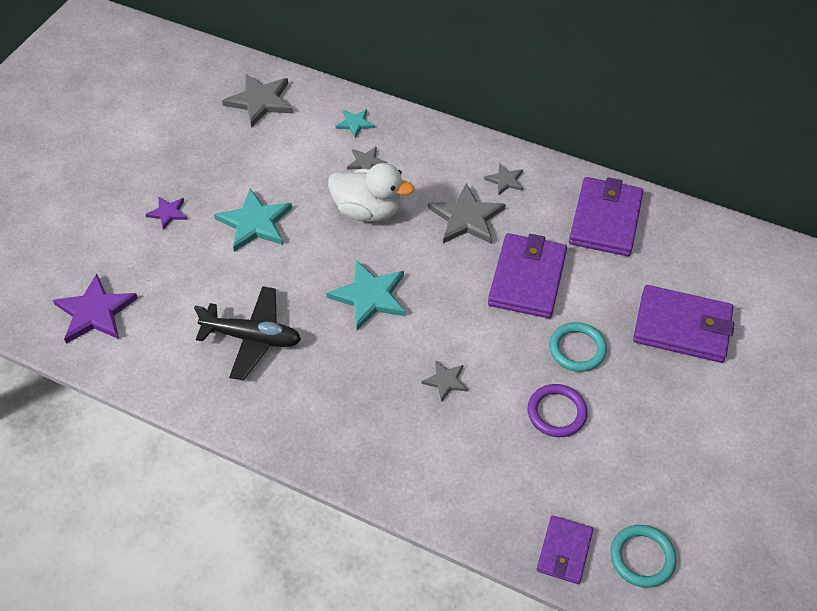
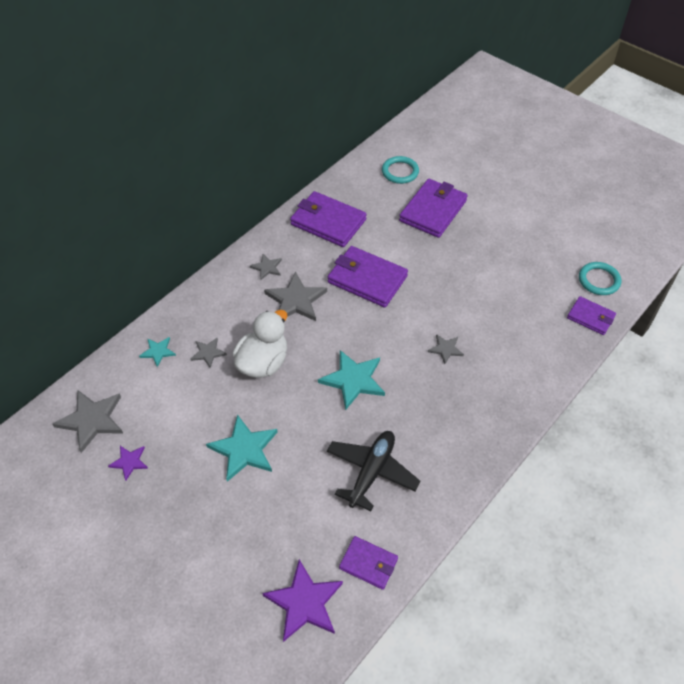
camera: 75 degrees left, 0 degrees up
(143, 357) = (368, 564): none -> purple wallet
(168, 213) = (203, 522): purple star -> purple star (129, 462)
(556, 412) = (486, 293): purple ring -> none
(577, 349) = (436, 268): turquoise ring -> turquoise ring (400, 172)

